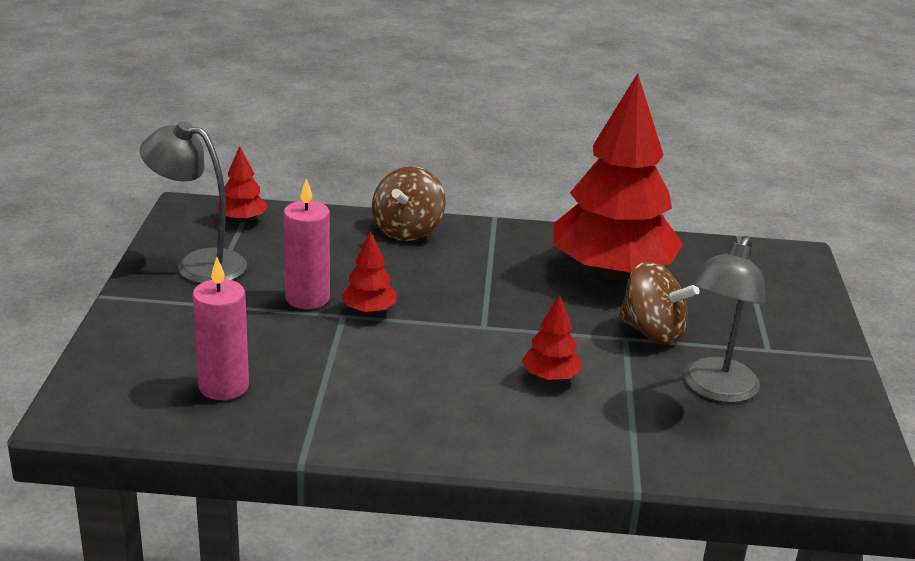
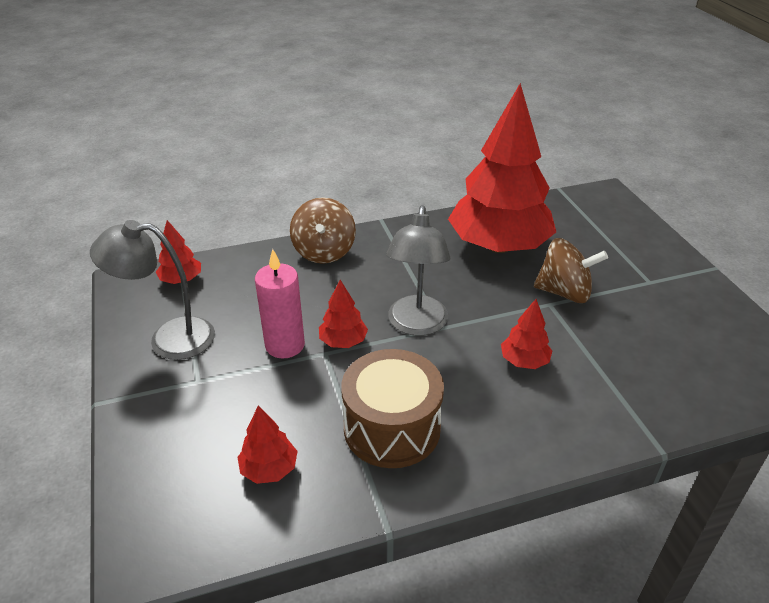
camera: 20 degrees left, 10 degrees up
(224, 386) = (269, 469): pink candle -> red tree
(364, 390) = (392, 428): none -> brown drum
(715, 390) = (644, 332): grey lamp -> grey lamp (416, 325)

